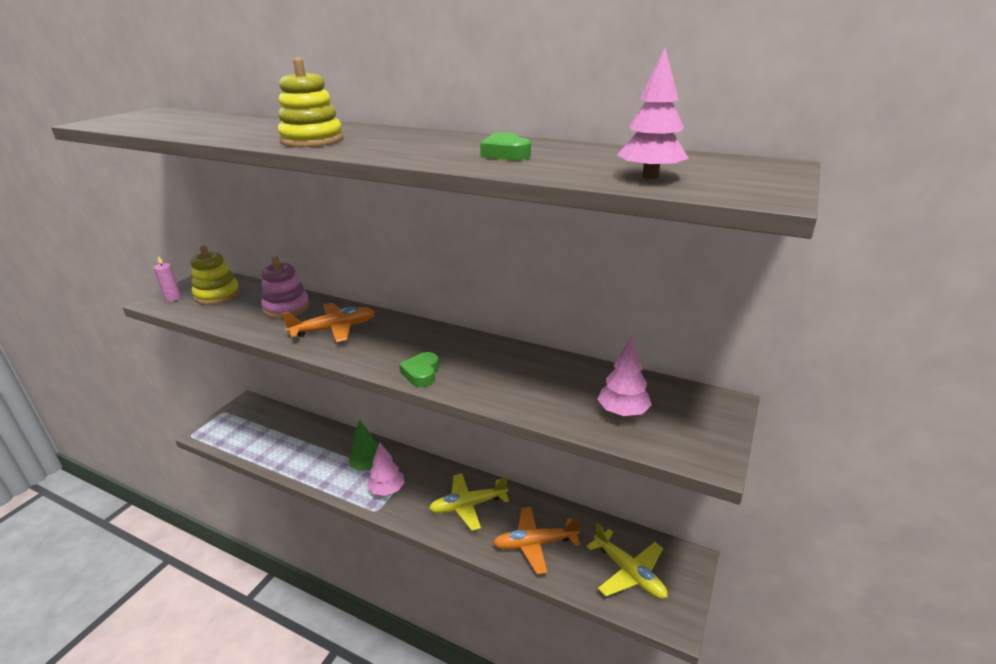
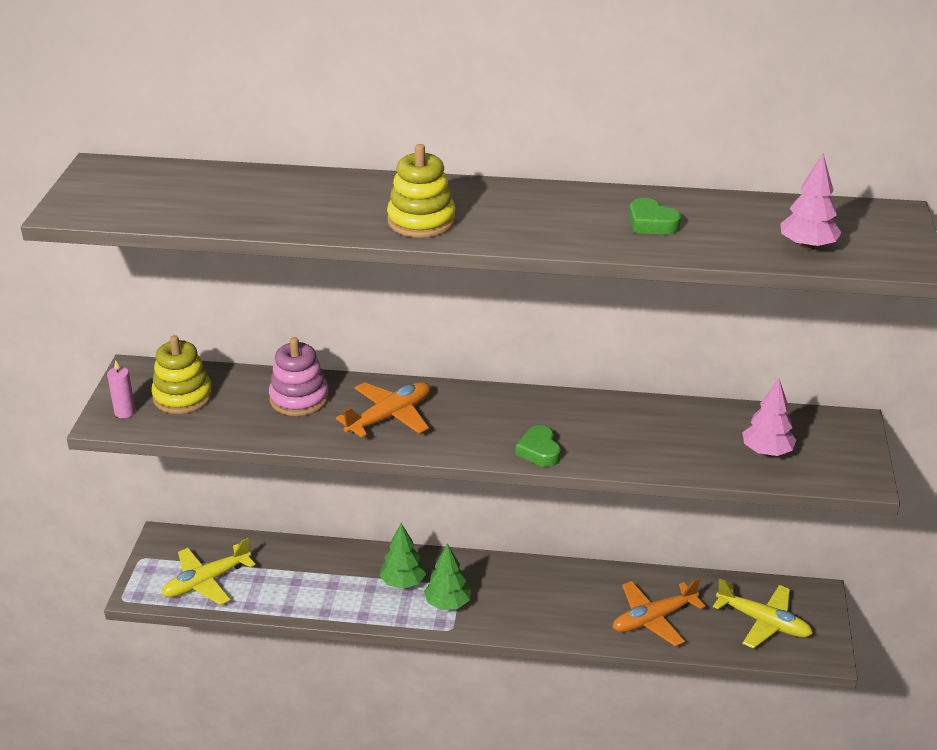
camera: 20 degrees left, 5 degrees up
(387, 490) = (448, 603): pink tree -> green tree
(468, 505) = (556, 598): yellow plane -> yellow plane (206, 582)

